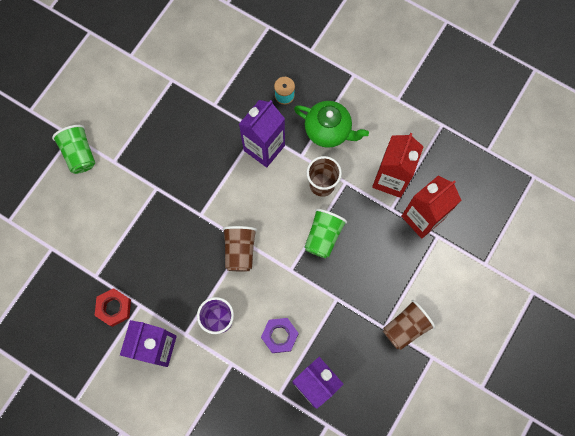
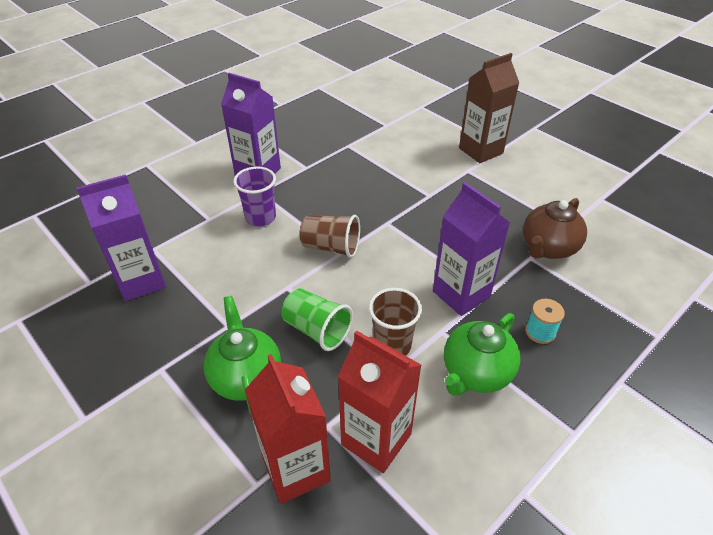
camera: 105 degrees right, 30 degrees down
(79, 154) = (480, 151): green cup -> brown carton
(114, 308) = (311, 152): red nut -> none
(200, 93) = (548, 248): none -> brown teapot
(279, 336) = (214, 262): purple nut -> none
(373, 269) = (246, 376): none -> green teapot
(405, 327) = (145, 395): brown cup -> none

